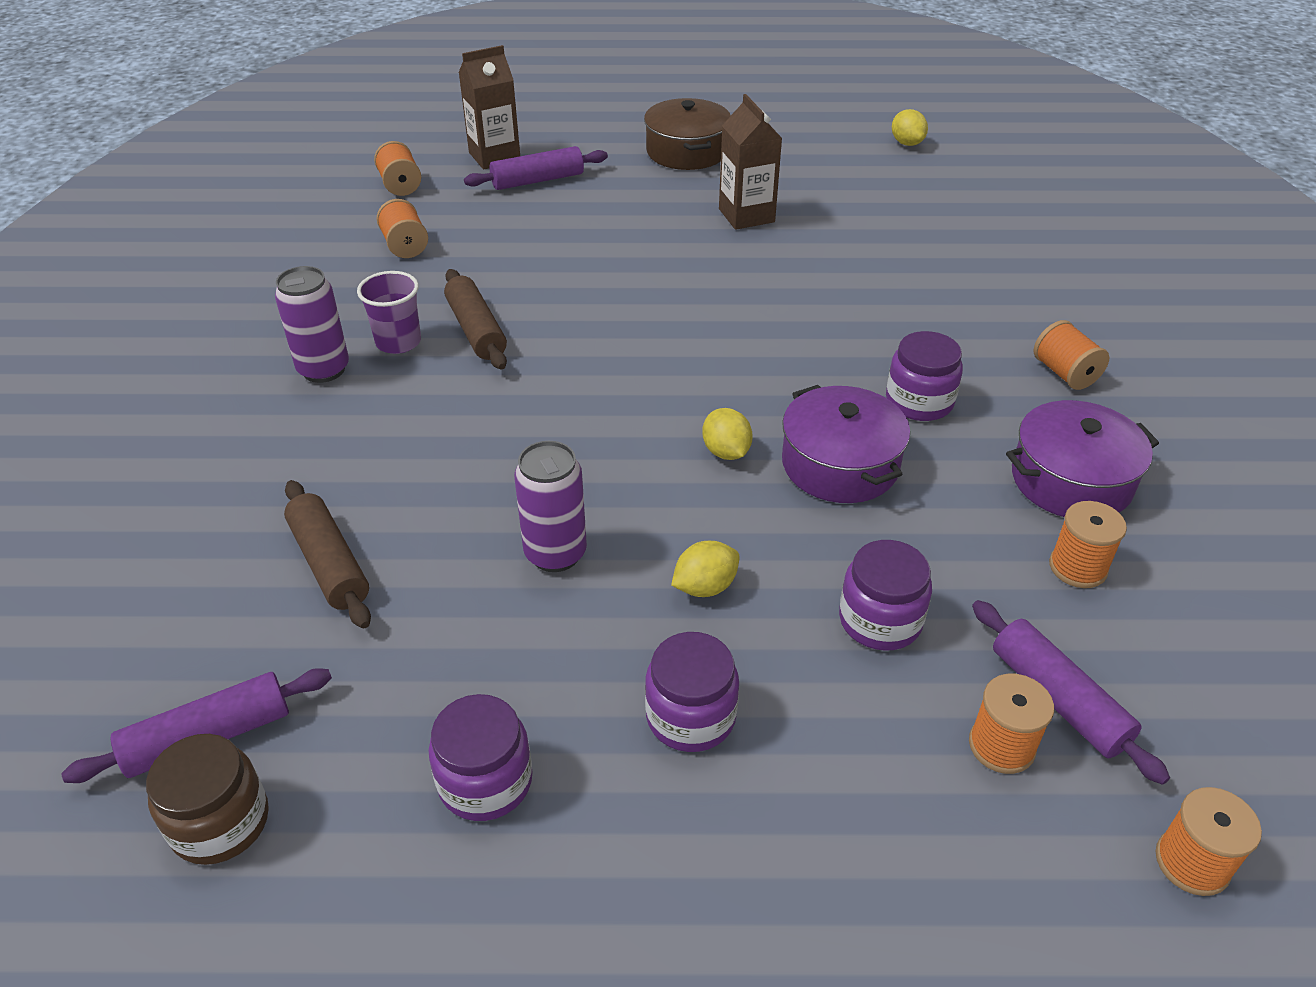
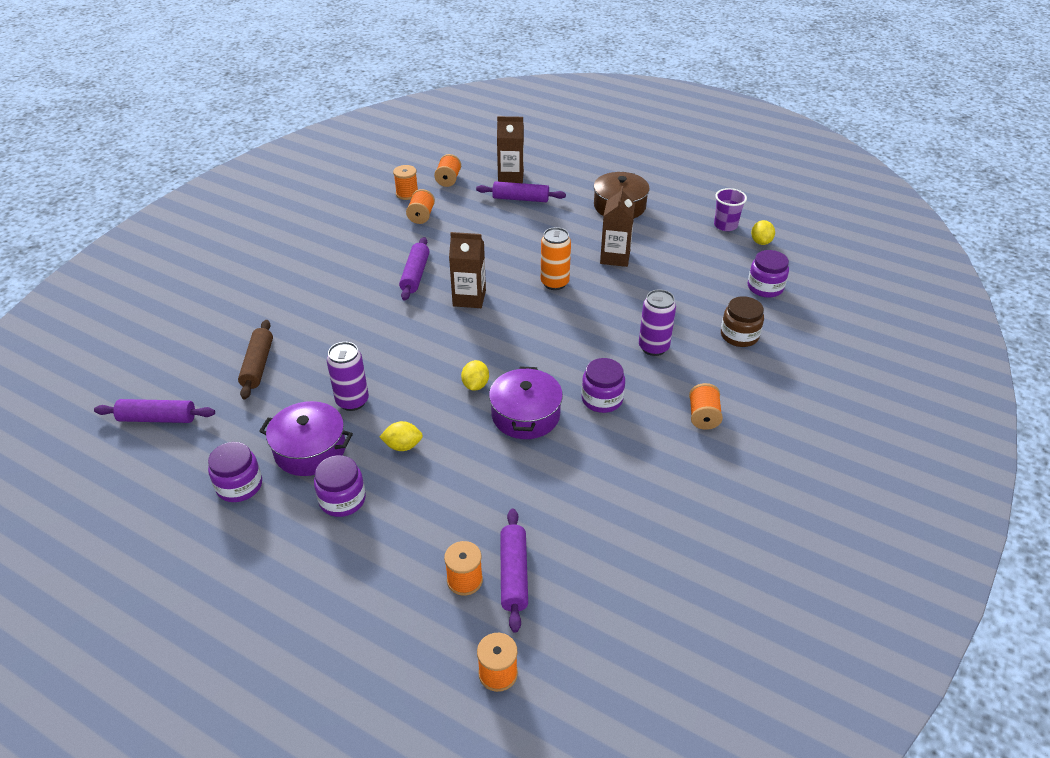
camera: 30 degrees right, 0 degrees up
(220, 822) = (136, 454): brown jar -> brown jar (739, 335)
(324, 370) = (330, 270): purple can -> purple can (653, 347)
(398, 342) = (374, 268): purple cup -> purple cup (725, 225)
(476, 330) = (415, 275): brown rolling pin -> purple rolling pin
(594, 335) = (469, 298): none -> brown carton
(698, 273) = (554, 283): none -> orange can
(880, 620) = (467, 498): purple jar -> purple jar (765, 287)
(1071, 480) = (640, 475): purple pot -> purple pot (310, 450)
(1077, 567) = (593, 519): orange spool -> orange spool (407, 194)

